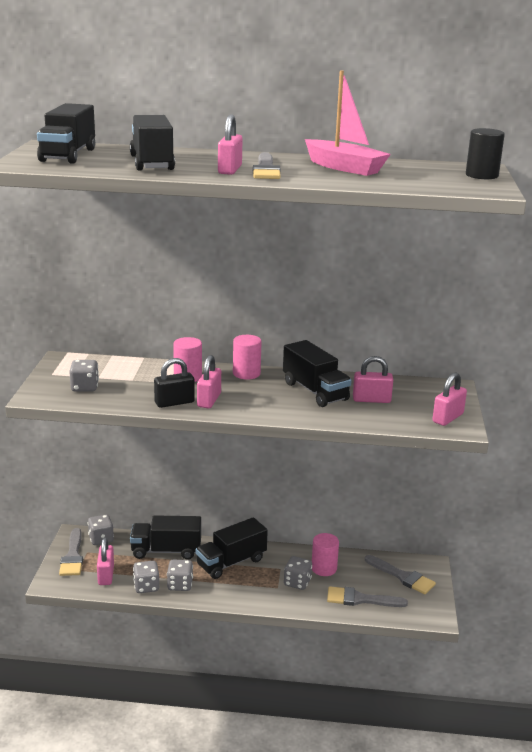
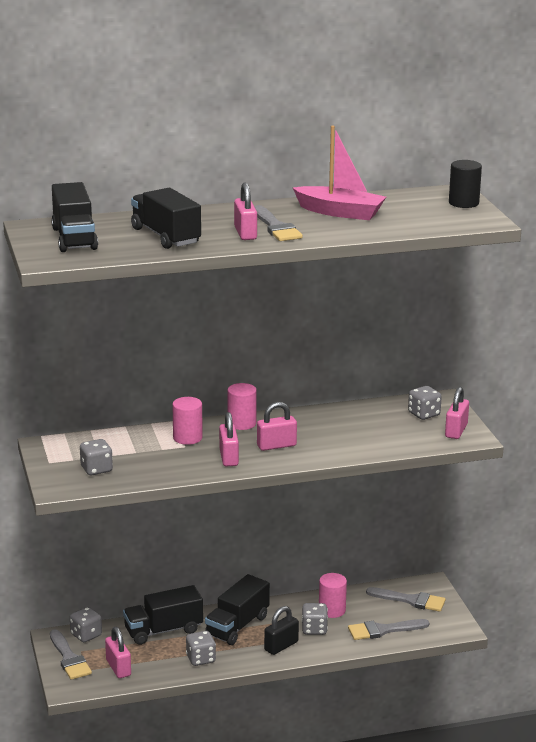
camera: 20 degrees left, 0 degrees up
(146, 586) = (168, 668): grey dice -> grey dice (424, 414)
(174, 402) = (198, 467): black padlock -> black padlock (281, 646)
(315, 391) = (320, 429): black truck -> none
(371, 400) = (377, 427): pink padlock -> pink padlock (276, 445)

